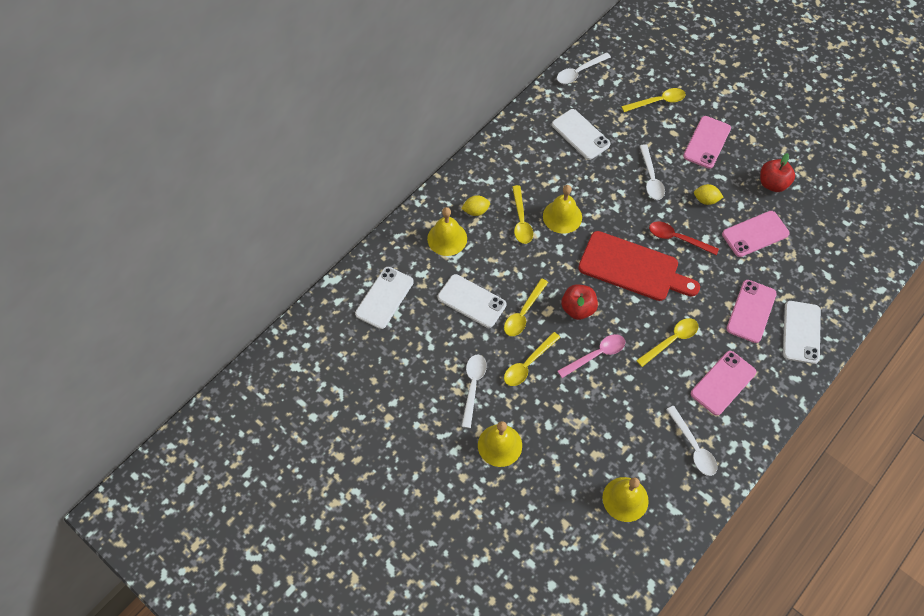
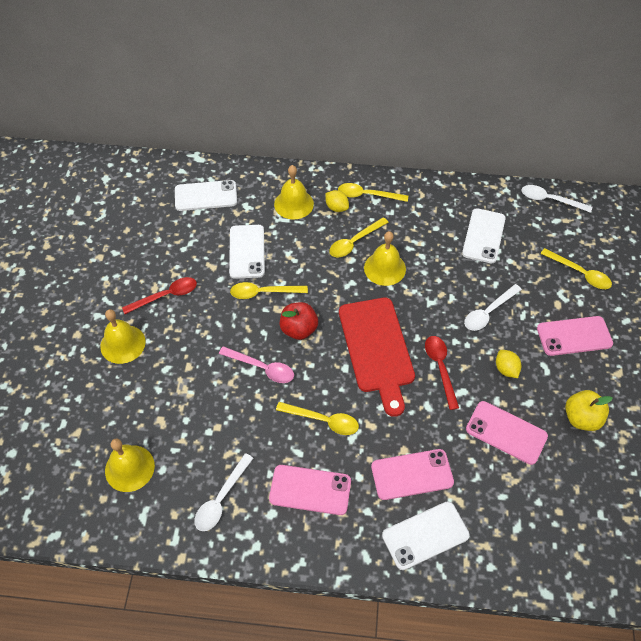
camera: 55 degrees right, 5 degrees down
(473, 386) = (166, 296): white spoon -> red spoon
(528, 364) = (215, 322): yellow spoon -> yellow spoon (367, 195)
(772, 184) = (581, 418): red apple -> yellow apple

